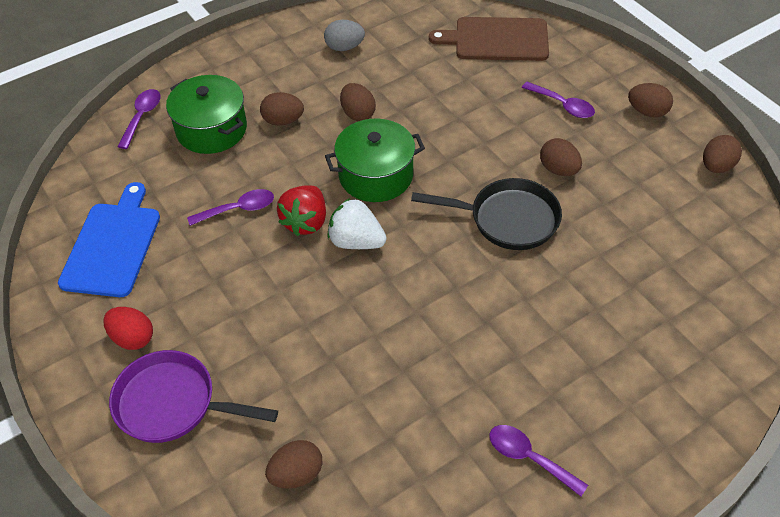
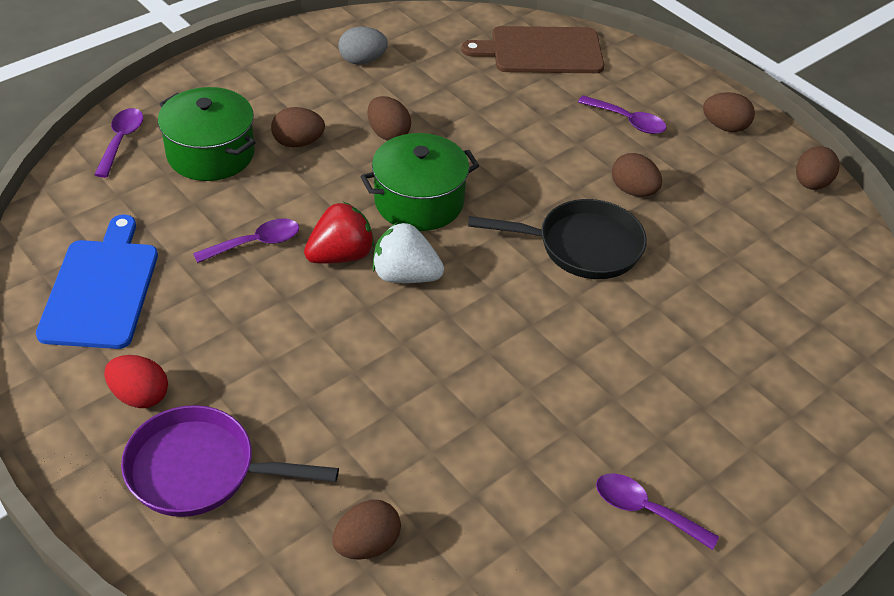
camera: 10 degrees left, 5 degrees down
(306, 222) = (340, 255): red strawberry -> red strawberry turned 135 degrees counterclockwise

